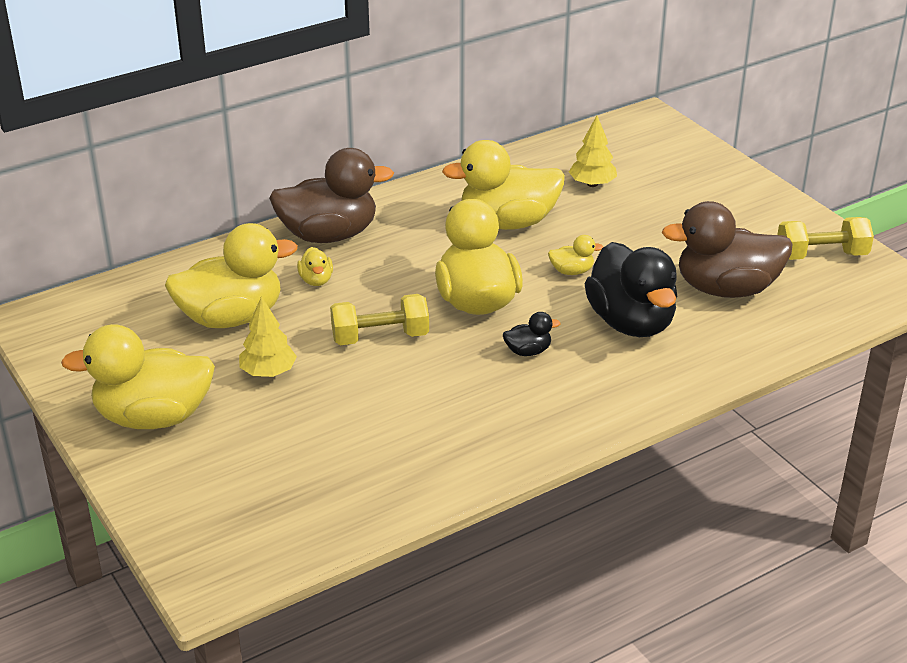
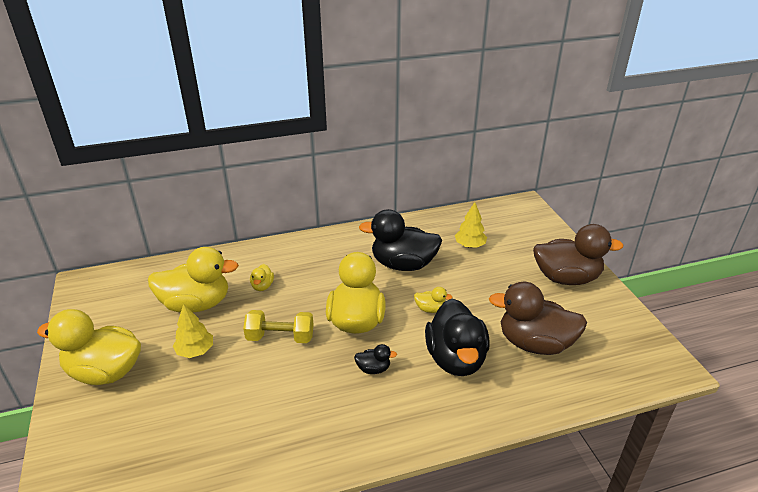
camera: 15 degrees right, 0 degrees up
(329, 235) = (287, 255): brown duck -> brown duck (566, 278)
(508, 222) = (403, 264): yellow duck -> black duck
(821, 255) = (614, 328): yellow dumbbell -> none

